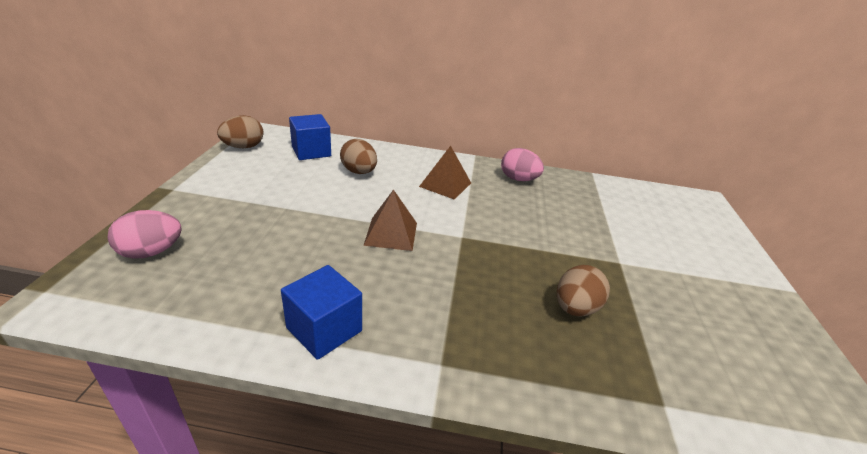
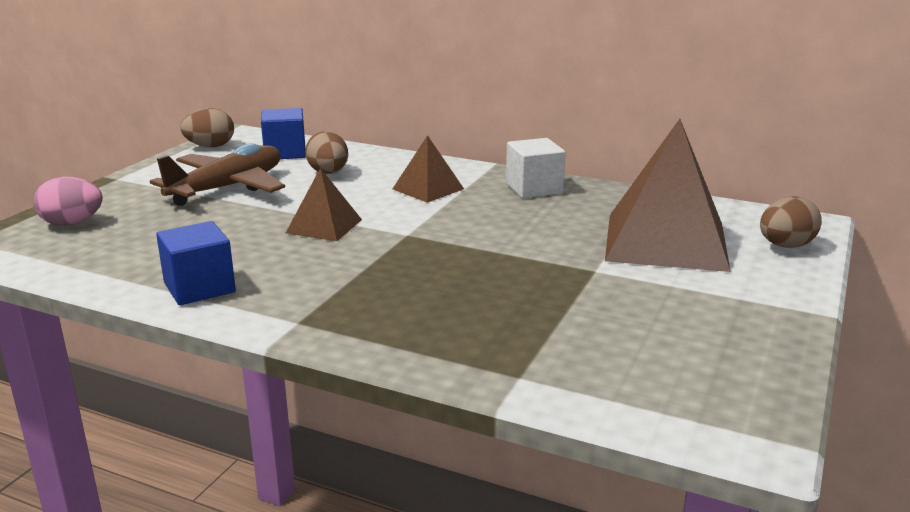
camera: 20 degrees right, 10 degrees down
(284, 194) = (228, 188): none -> brown plane
(518, 179) = (534, 188): pink egg -> white cube
(575, 308) = (490, 300): brown egg -> brown egg (785, 246)
(640, 226) = (665, 241): none -> brown pyramid

